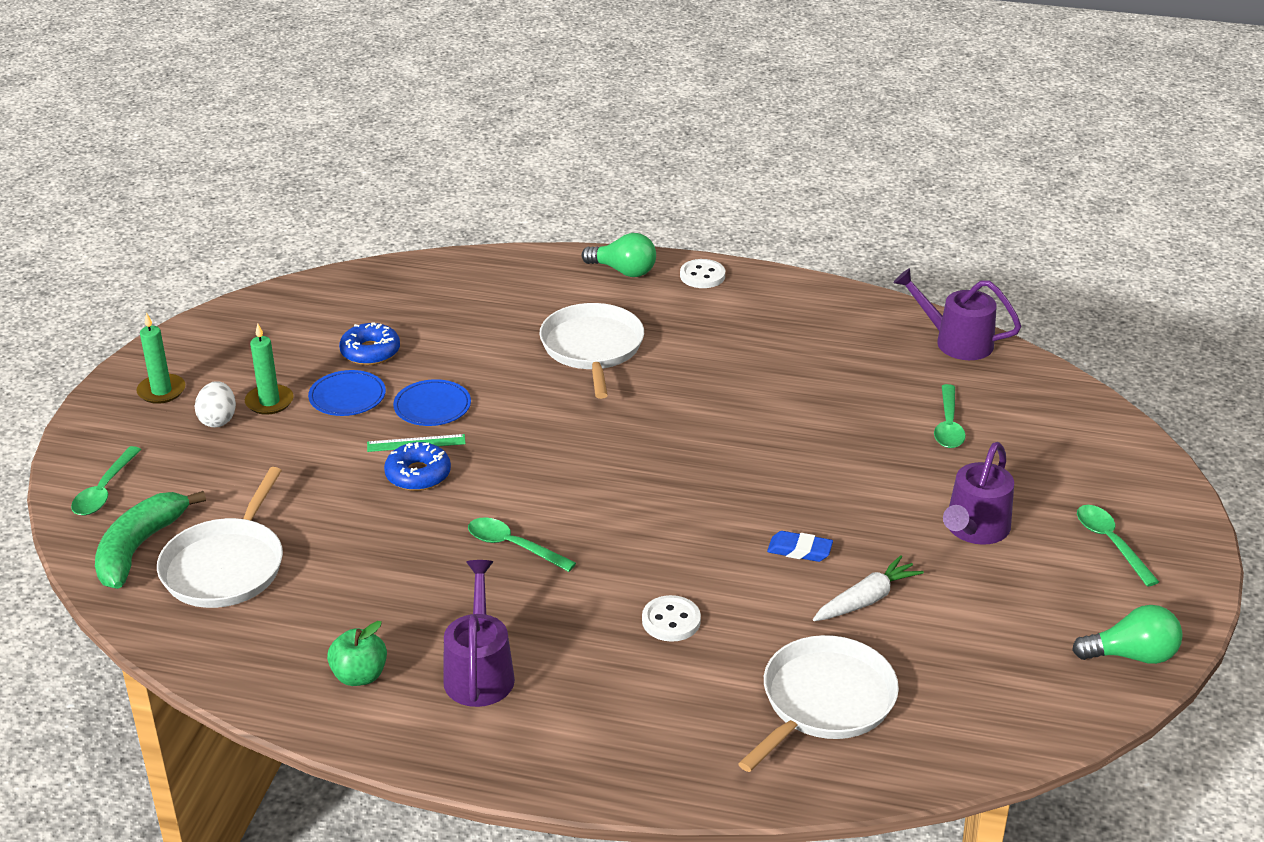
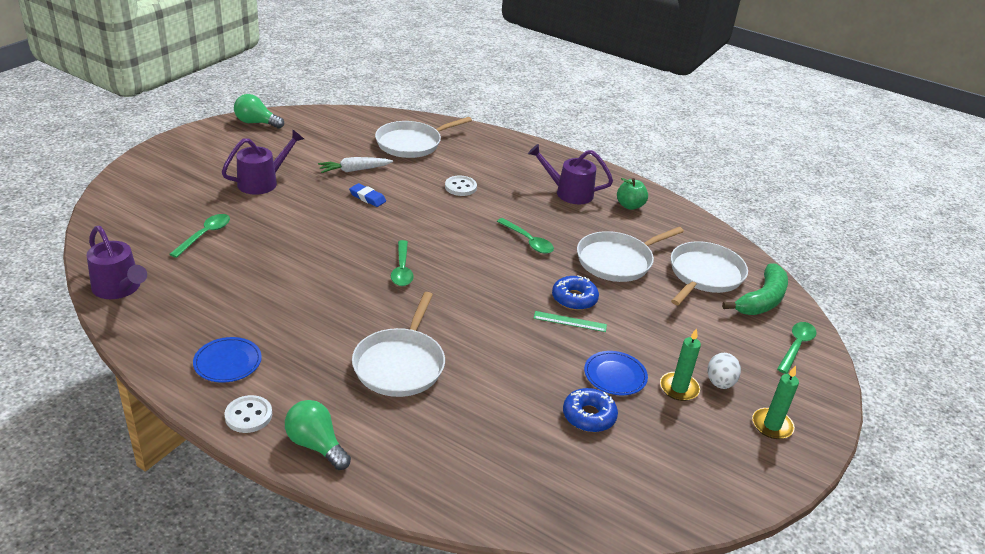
camera: 165 degrees left, 0 degrees up
(366, 552) = (617, 261): none -> white pan
(432, 406) = (550, 348): blue plate -> blue plate (228, 362)
(479, 671) = (568, 192): purple watering can -> purple watering can turned 90 degrees clockwise
(1110, 543) = (201, 159): green spoon -> green spoon (402, 269)

